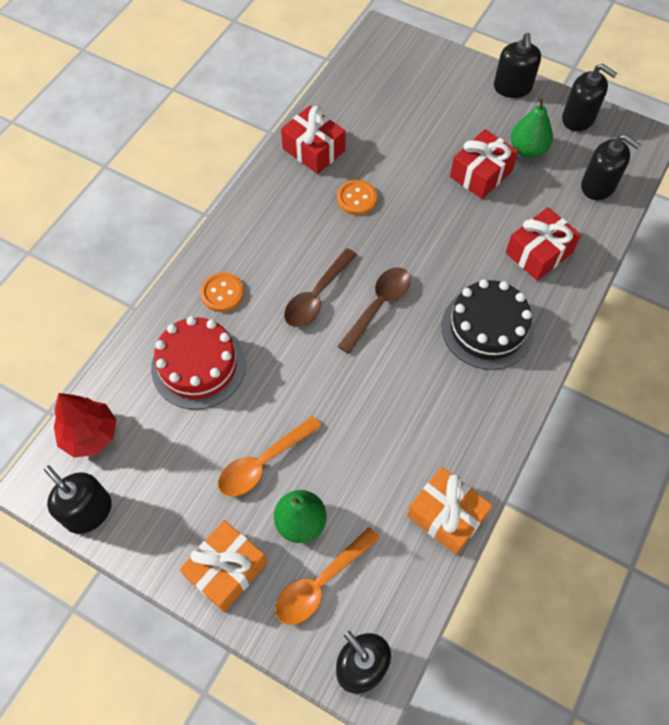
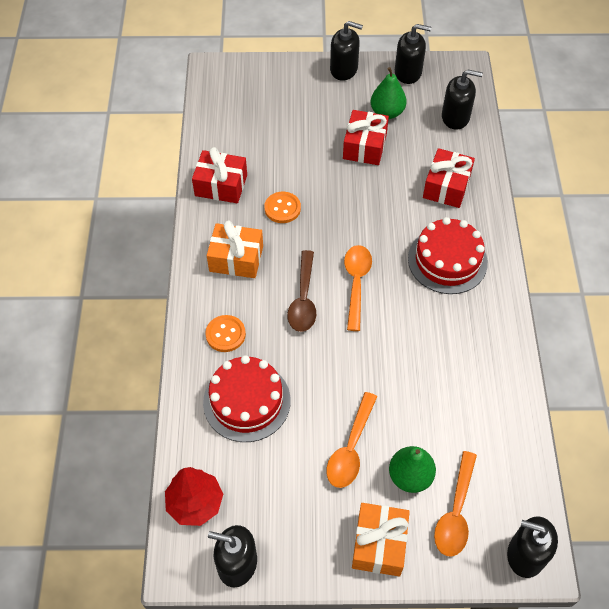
camera: 30 degrees left, 5 degrees down
(378, 306) = (356, 283): brown spoon -> orange spoon
(446, 516) = (511, 412): orange gift -> orange gift (236, 259)
(487, 328) = (447, 260): black cake -> red cake
(512, 87) = (344, 69): black soap dispenser -> black soap dispenser turned 45 degrees counterclockwise

